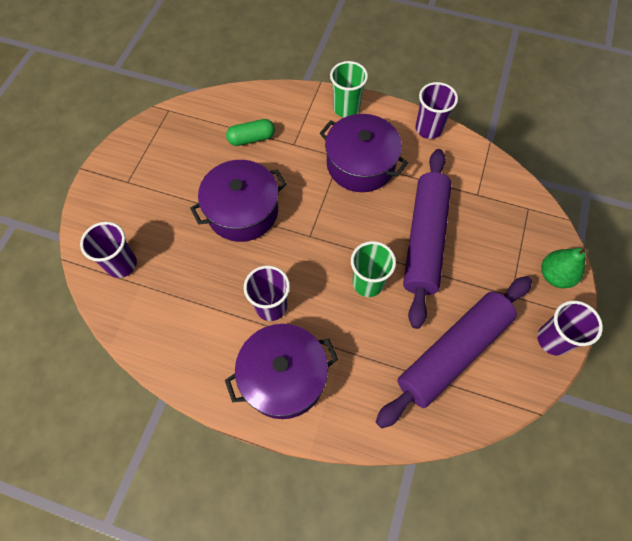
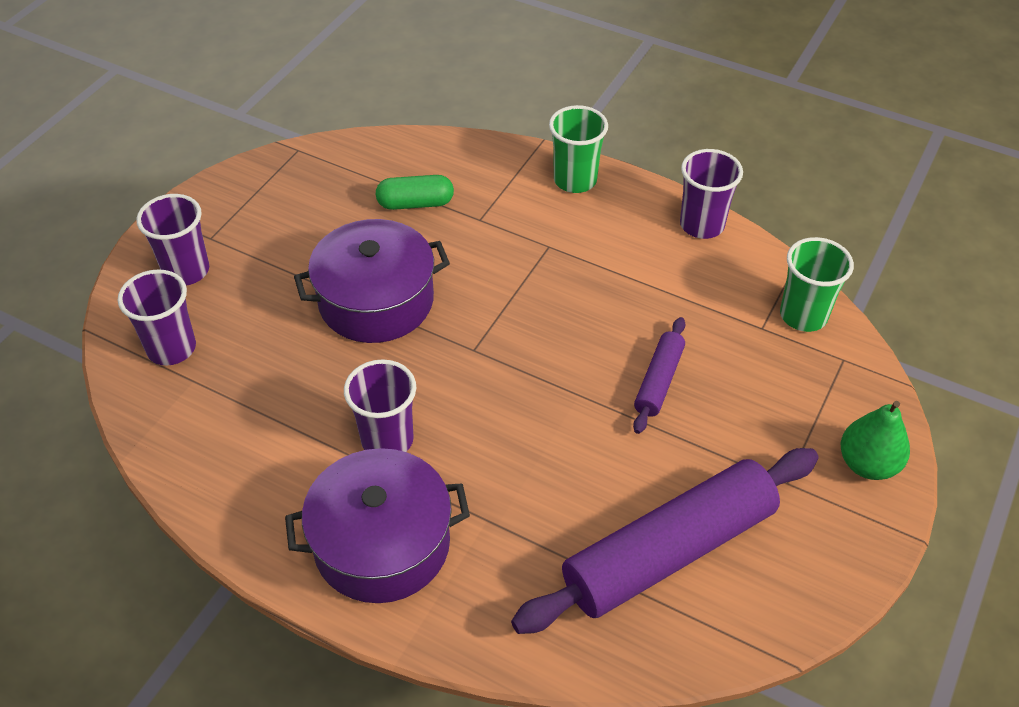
camera: 10 degrees right, 15 degrees down
(360, 164) = (579, 260): purple pot -> none
(368, 283) = (551, 429): green cup -> green cup (803, 315)
(424, 240) = (658, 381): purple rolling pin -> purple rolling pin, size x0.47
(553, 340) = (843, 558): purple cup -> purple cup (186, 271)

